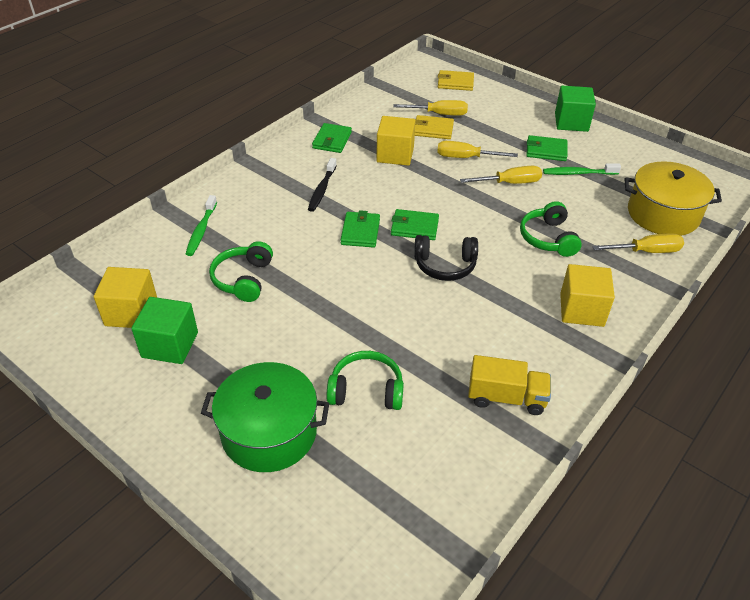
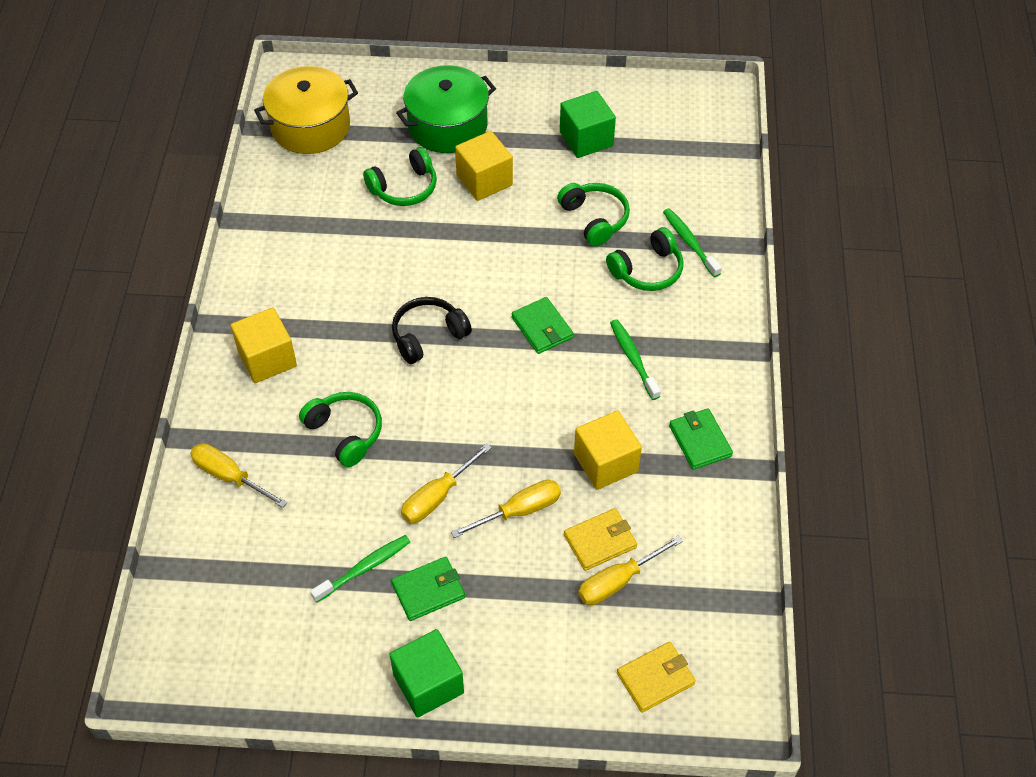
camera: 145 degrees right, 10 degrees up
(131, 312) = (647, 144): yellow cube -> yellow cube (484, 180)
(251, 229) = (647, 270): none -> green headphones
(322, 189) = (633, 358): black toothbrush -> green toothbrush
(414, 227) = (494, 365): green wallet -> none
(506, 397) = (291, 240): yellow truck -> none
(647, 251) = (229, 476): yellow screwdriver -> yellow screwdriver turned 75 degrees clockwise
(663, 214) = (229, 552): yellow pot -> yellow pot (310, 126)

